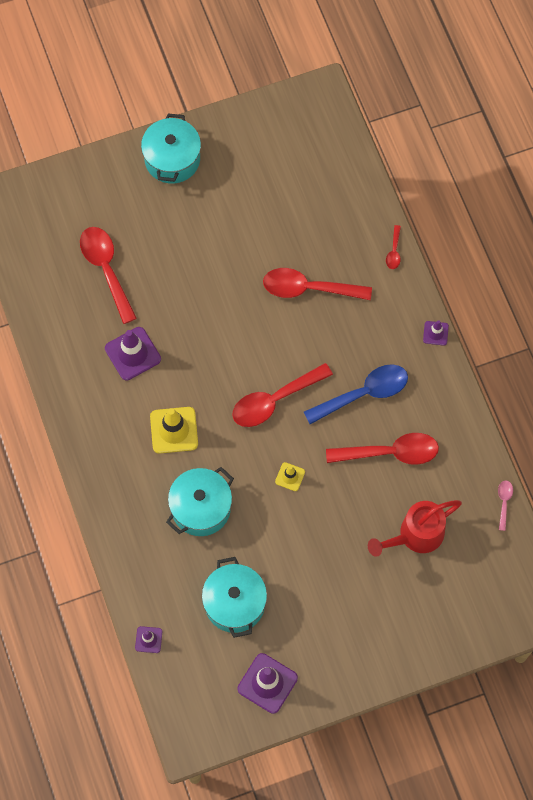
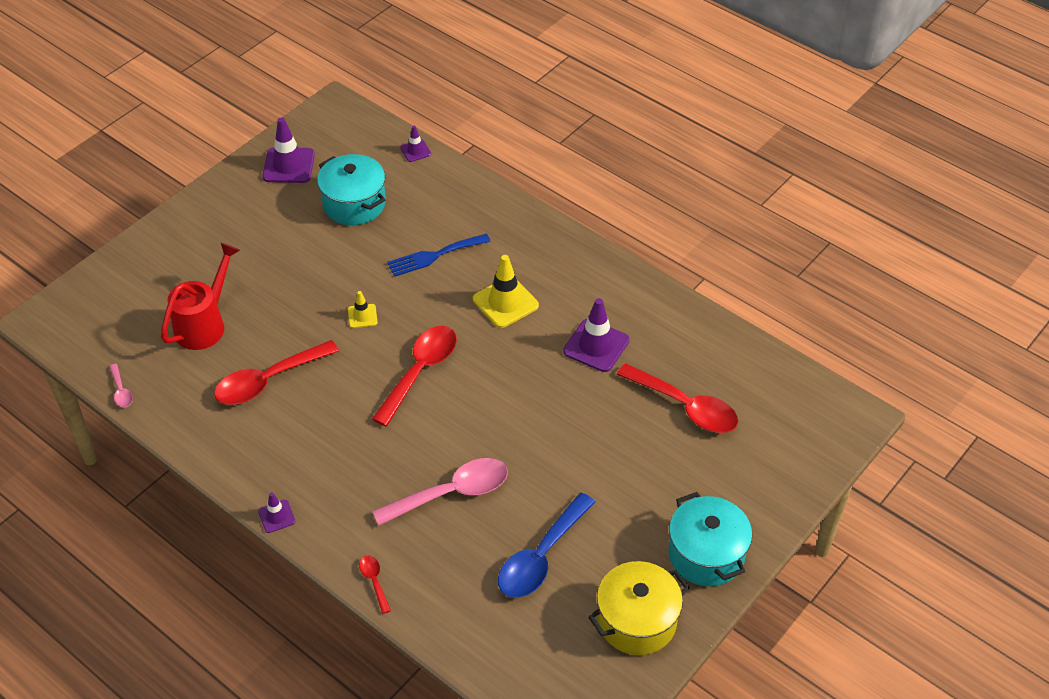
camera: 150 degrees right, 20 degrees down
(201, 508) = (434, 256): turquoise pot -> blue fork
(245, 141) = (637, 621): none -> yellow pot
(308, 288) = (451, 493): red spoon -> pink spoon
(363, 393) = (327, 420): blue spoon -> blue spoon (541, 557)

